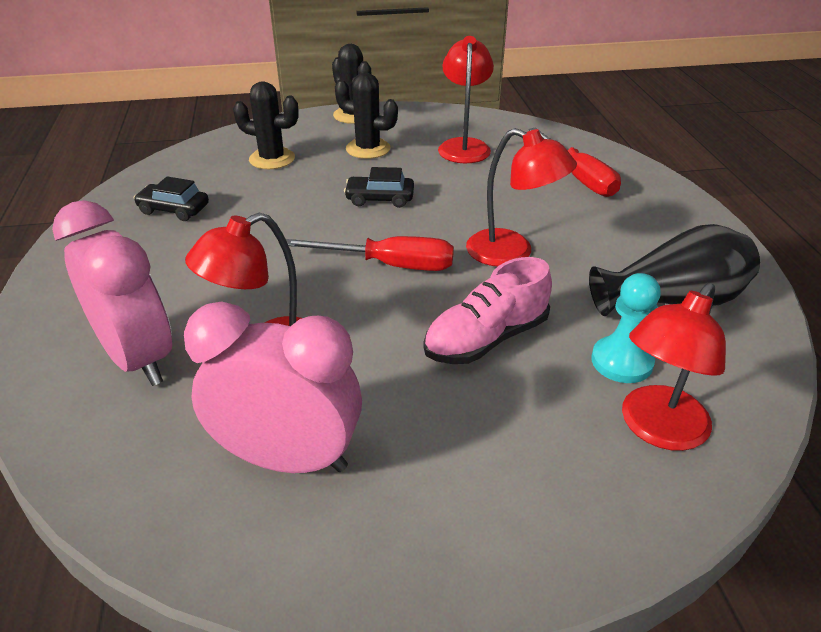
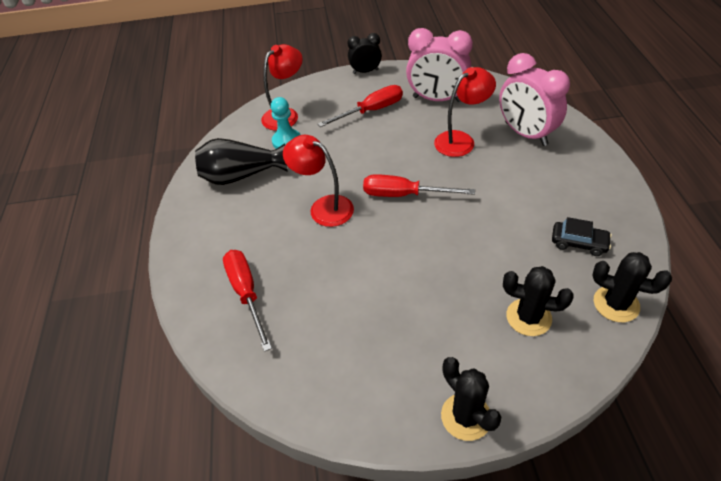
camera: 175 degrees left, 10 degrees up
(368, 149) = (437, 338): black cactus -> black cactus (616, 304)
(380, 199) = (417, 260): black car -> none
(451, 430) = (371, 111): none -> red screwdriver
(464, 146) = (340, 345): red lamp -> none
(479, 585) = (365, 71): none -> black clock
(486, 339) = (350, 150): pink shoe -> none

